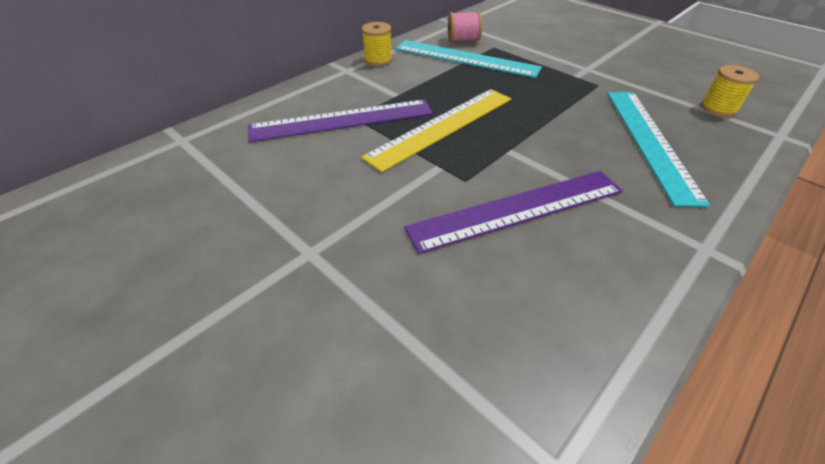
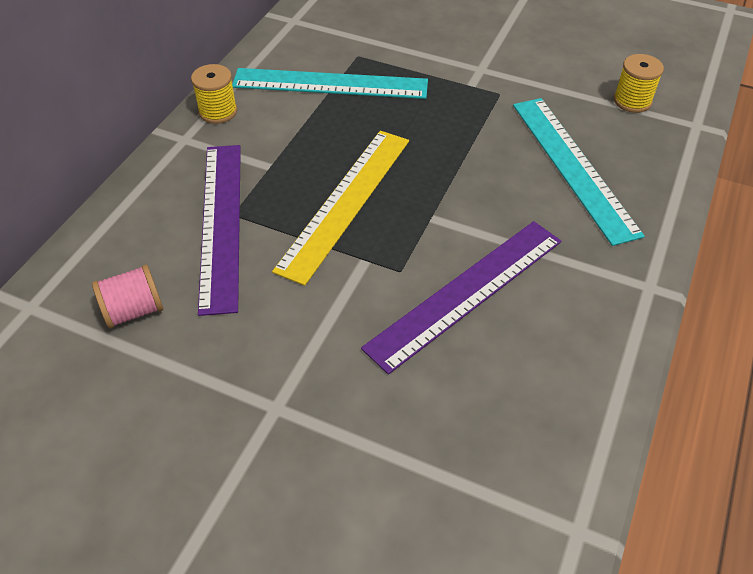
camera: 20 degrees left, 5 degrees up
(342, 120) = (221, 223): purple ruler -> purple ruler turned 60 degrees counterclockwise
(463, 40) = (314, 51): pink spool -> pink spool (134, 311)

